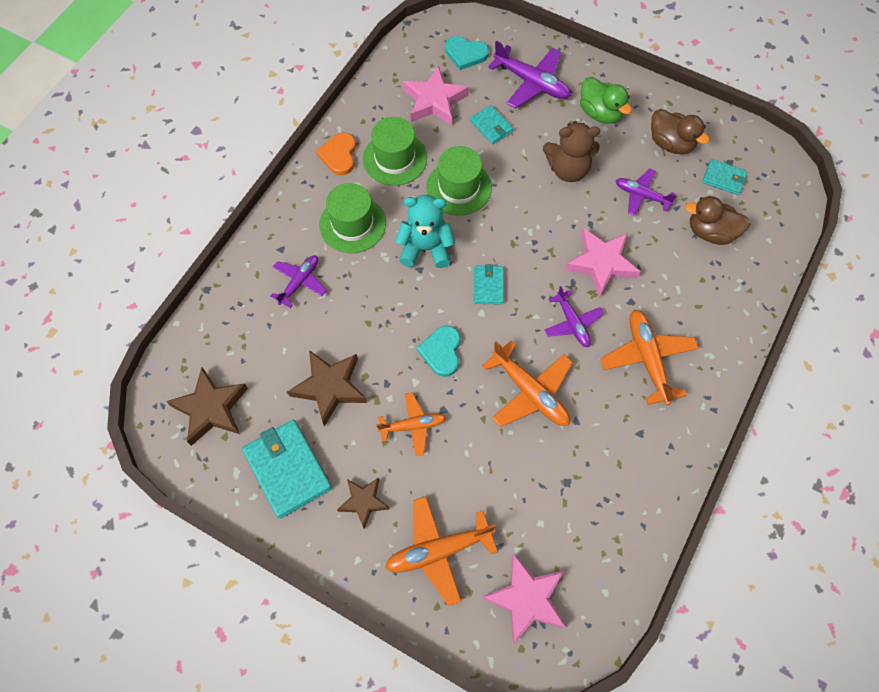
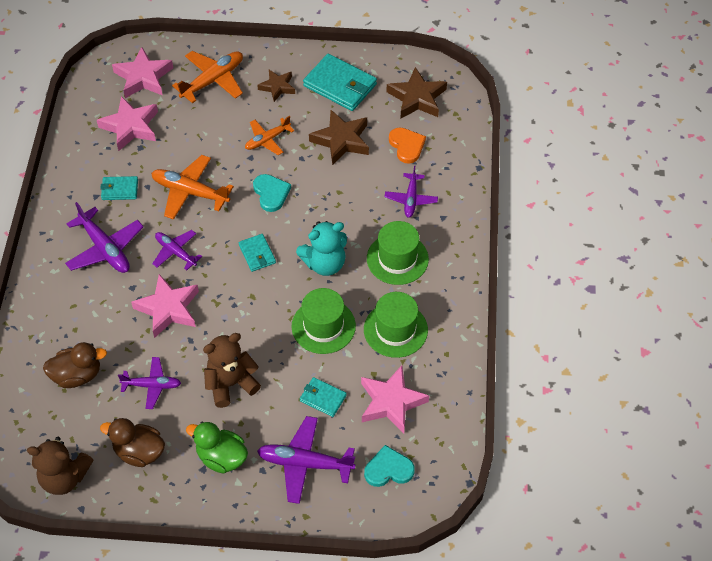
camera: 155 degrees right, 10 degrees down
(339, 155) = (447, 312): orange heart -> orange heart (406, 146)
(569, 520) = (130, 127): none -> pink star
(647, 359) = (105, 249): orange plane -> purple plane
(724, 178) = (77, 435): turquoise wallet -> turquoise wallet (119, 189)
(743, 147) = (64, 477): none -> brown teddy bear

